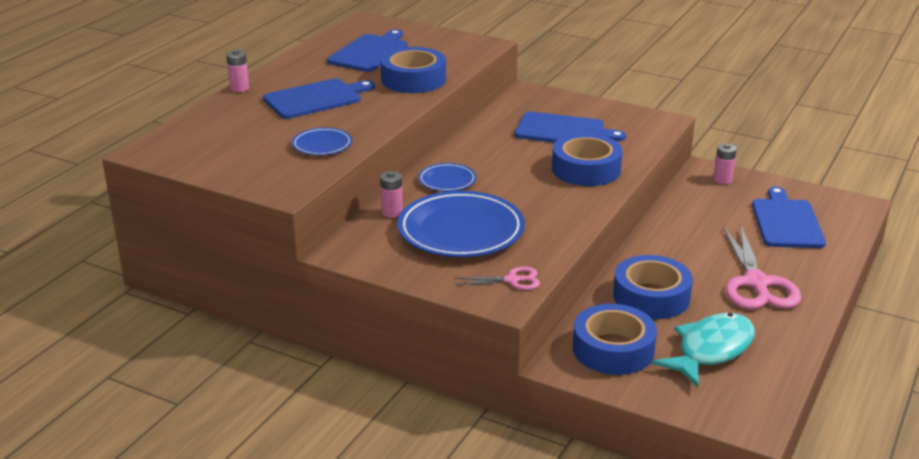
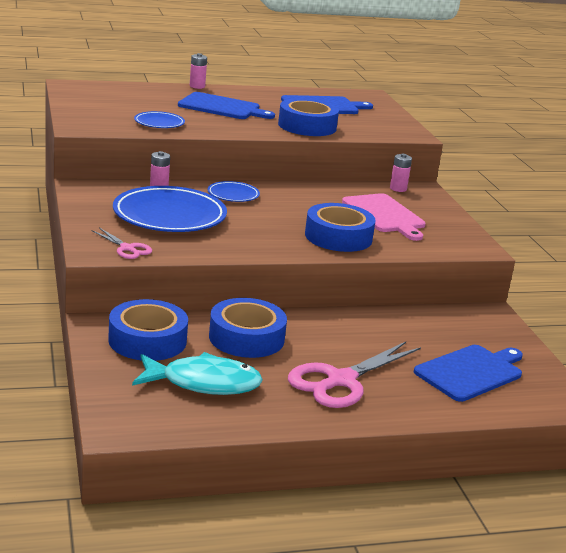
camera: 45 degrees right, 5 degrees down
(563, 131) = (385, 215): blue cutting board -> pink cutting board
(722, 180) = (489, 325): pink battery -> pink battery (398, 188)

